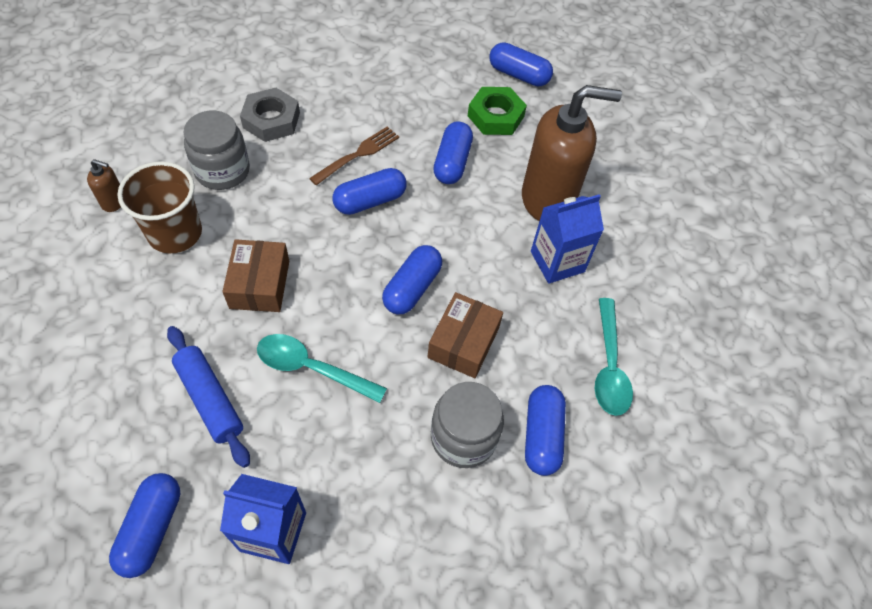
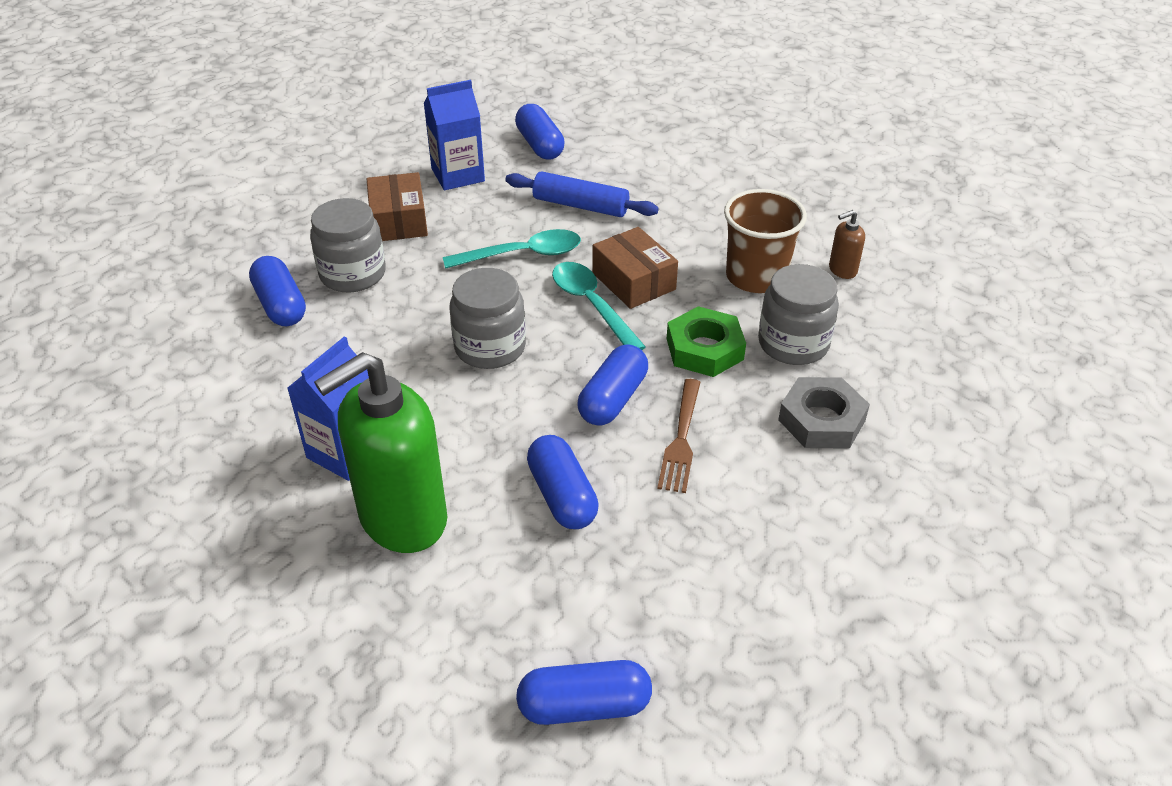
camera: 150 degrees right, 15 degrees down
(412, 288) = (490, 347): blue capsule -> grey jar
(463, 342) = (401, 332): brown box -> brown box (398, 220)
(495, 116) = (560, 601): green nut -> green nut (704, 349)
(548, 199) = (402, 519): brown soap dispenser -> green soap dispenser
(609, 366) = (235, 384): turquoise spoon -> turquoise spoon (592, 305)

